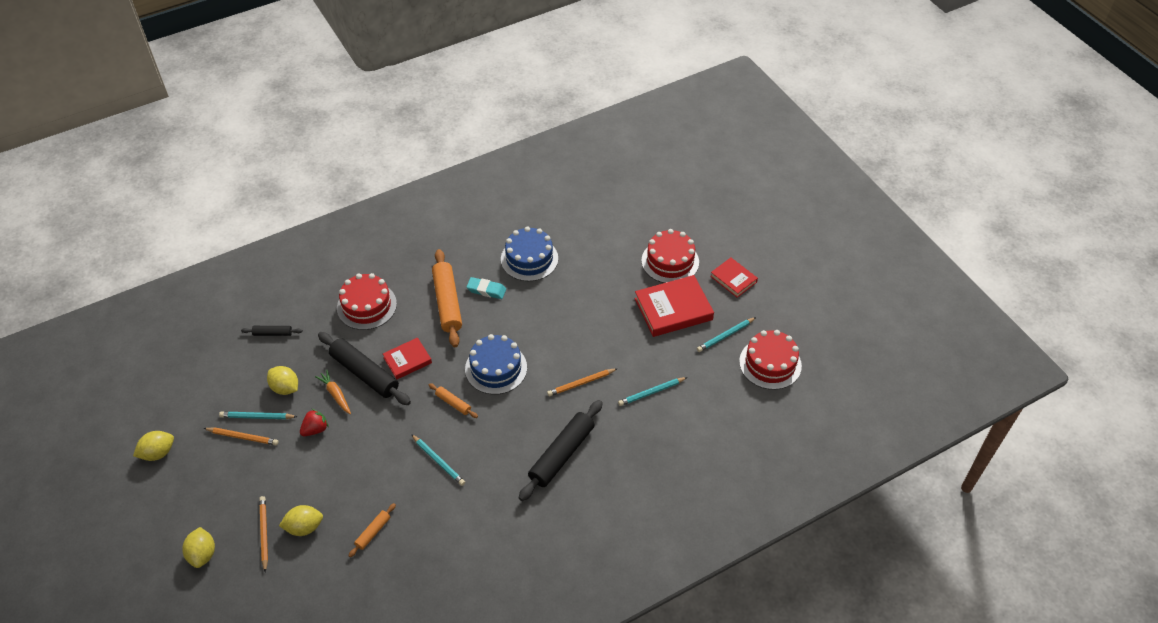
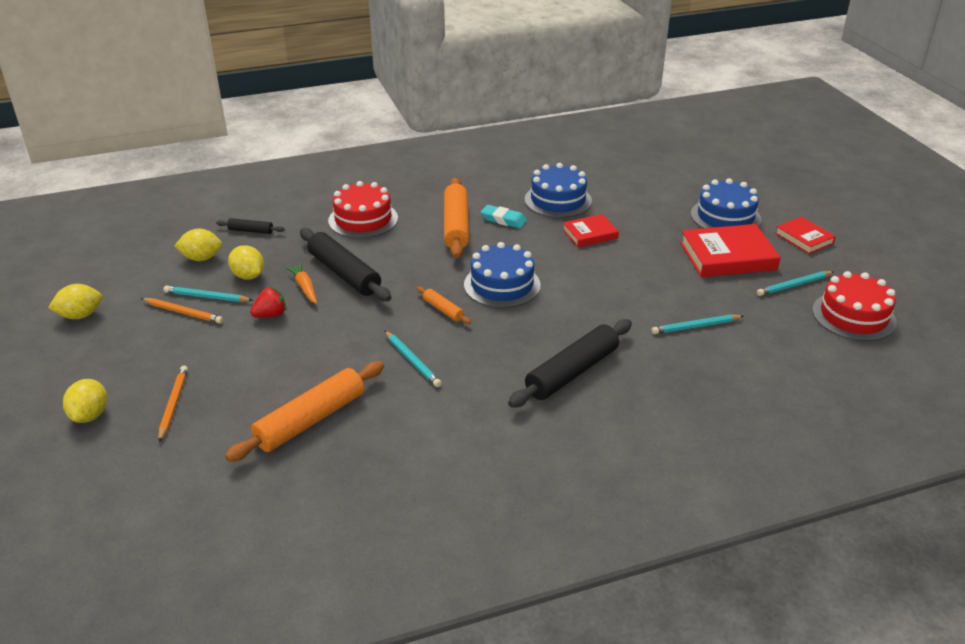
camera: 10 degrees right, 15 degrees down
(304, 527) = (225, 404): yellow lemon -> yellow lemon (201, 258)
(373, 532) = (310, 420): orange rolling pin -> orange rolling pin, size x2.07
(407, 360) = (397, 267): red book -> red book (590, 234)
(581, 383) = (605, 309): orange pencil -> none
(670, 261) = (725, 217): red cake -> blue cake

